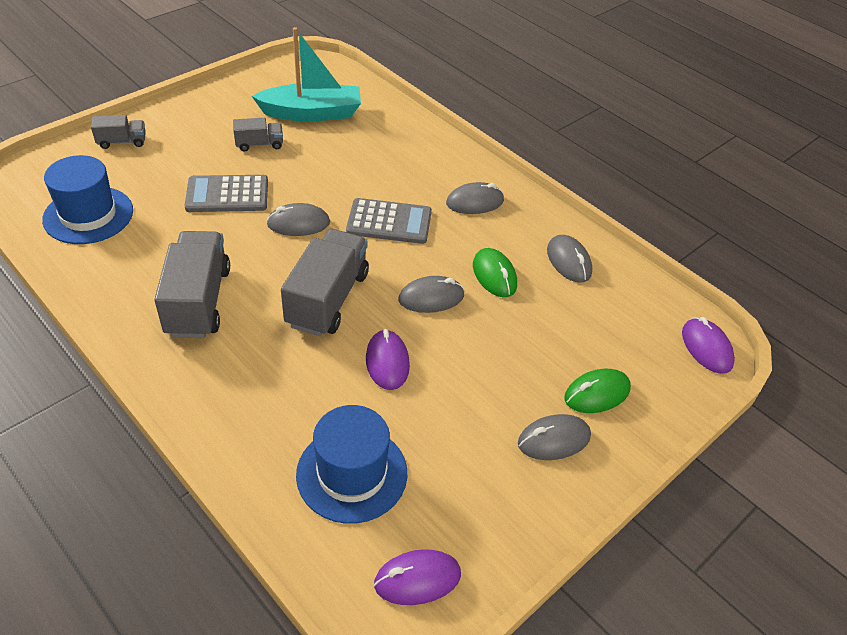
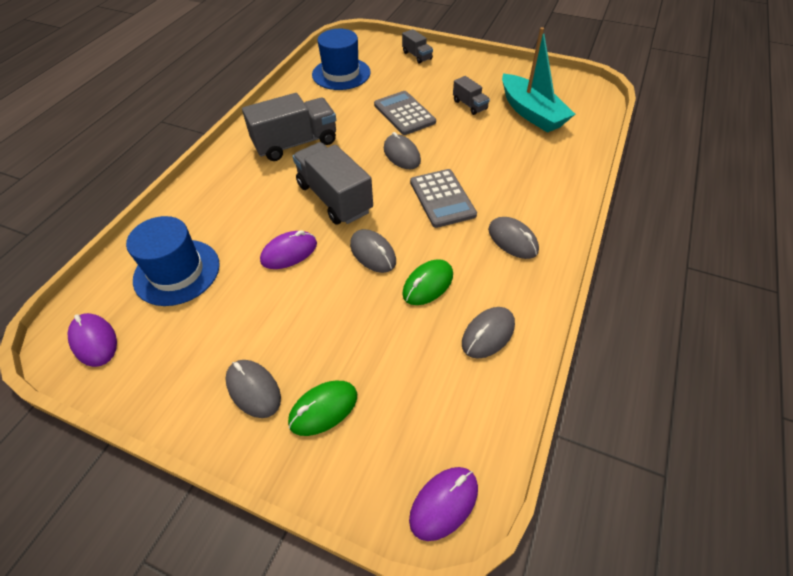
camera: 70 degrees right, 5 degrees up
(327, 299) = (334, 198): grey truck -> grey truck turned 120 degrees counterclockwise
(597, 394) = (323, 409): green mouse -> green mouse turned 75 degrees counterclockwise

